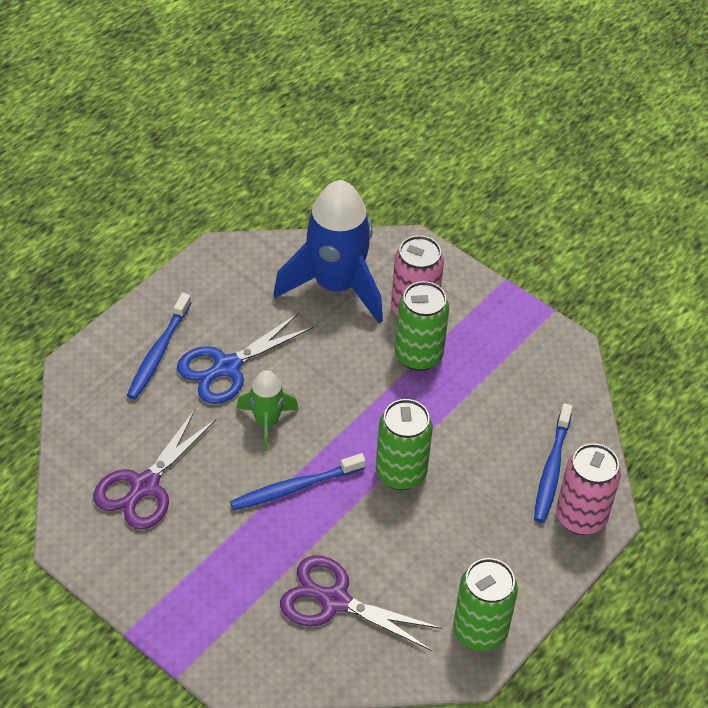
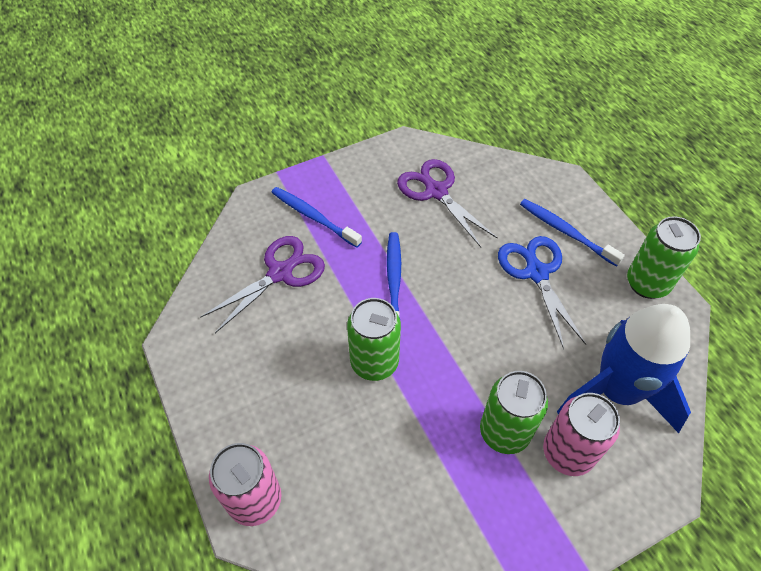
camera: 115 degrees right, 5 degrees up
(267, 422) = (468, 283): green rocket -> none
(480, 631) = (197, 360): green can -> green can (647, 283)
(551, 469) = (320, 499): blue toothbrush -> blue toothbrush (313, 217)

